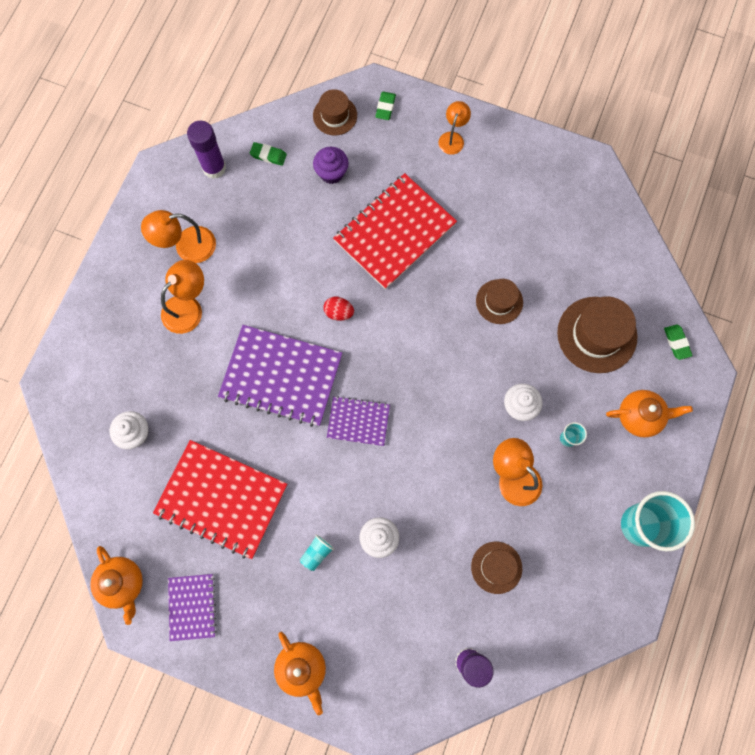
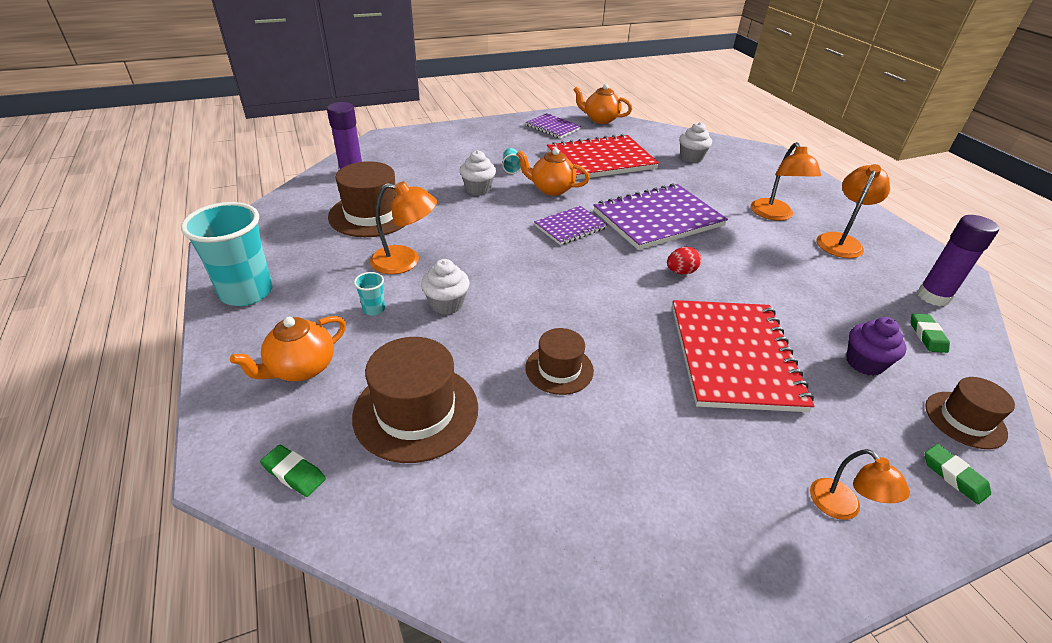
camera: 135 degrees right, 35 degrees down
(268, 155) = (927, 336): green eraser -> green eraser turned 60 degrees counterclockwise
(302, 668) = (461, 135): orange teapot -> orange teapot (551, 189)
(496, 567) = (371, 214): brown hat -> brown hat, size x1.67

